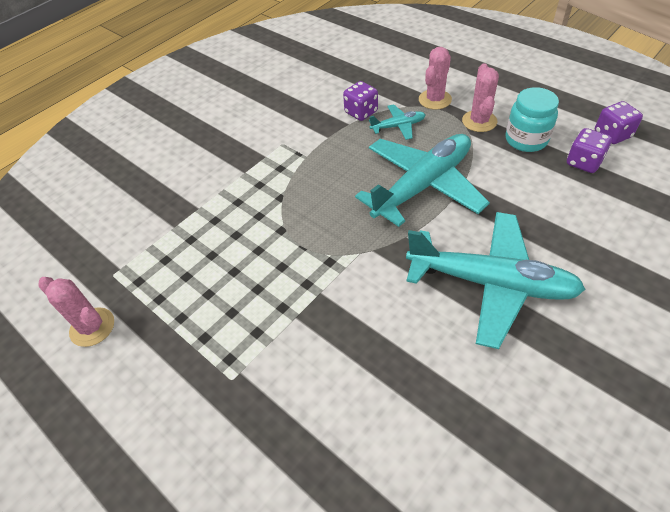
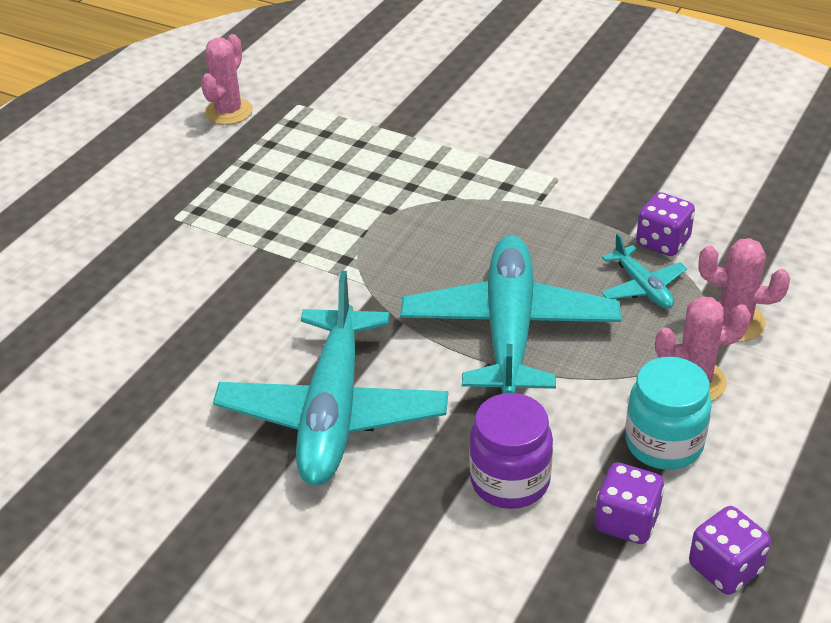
camera: 75 degrees right, 10 degrees down
(423, 185) = (510, 328): turquoise plane -> turquoise plane turned 120 degrees counterclockwise
(555, 203) = (510, 481): none -> purple jar

